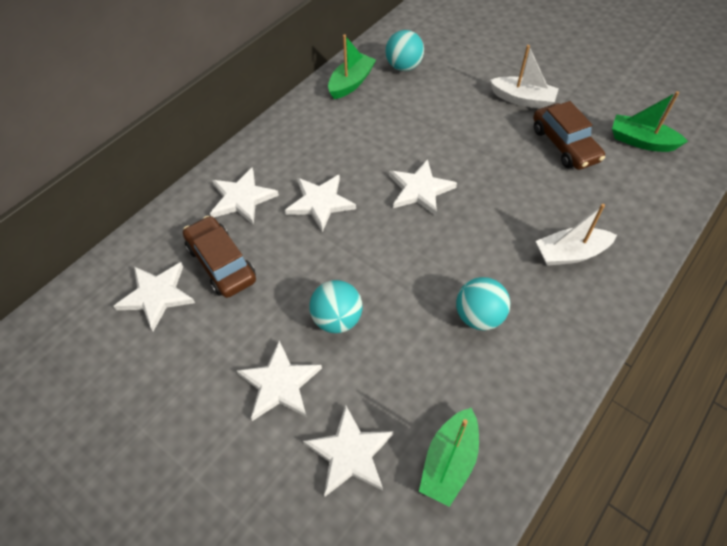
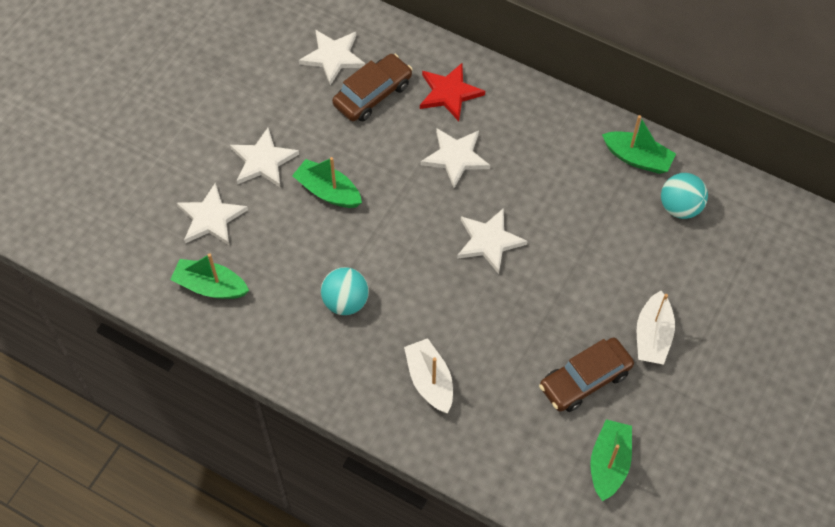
camera: 80 degrees right, 5 degrees up
(242, 198) = (449, 93): white star -> red star
(337, 319) = (328, 191): turquoise ball -> green boat

